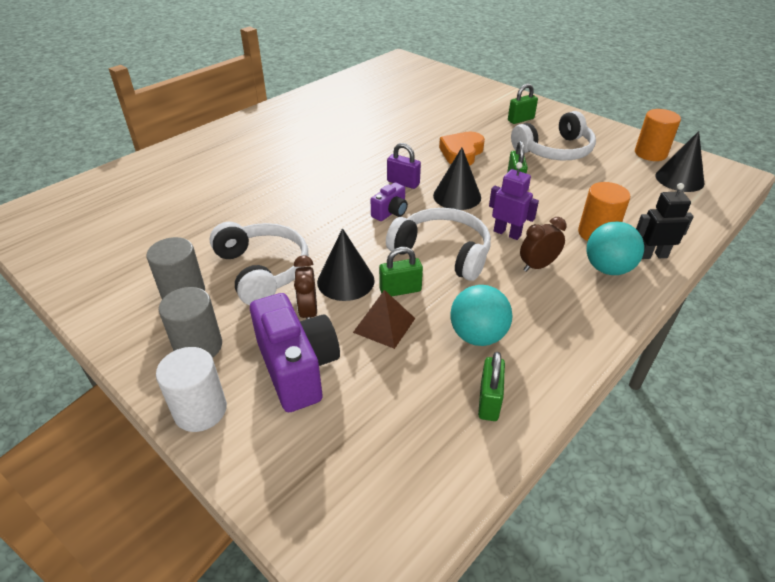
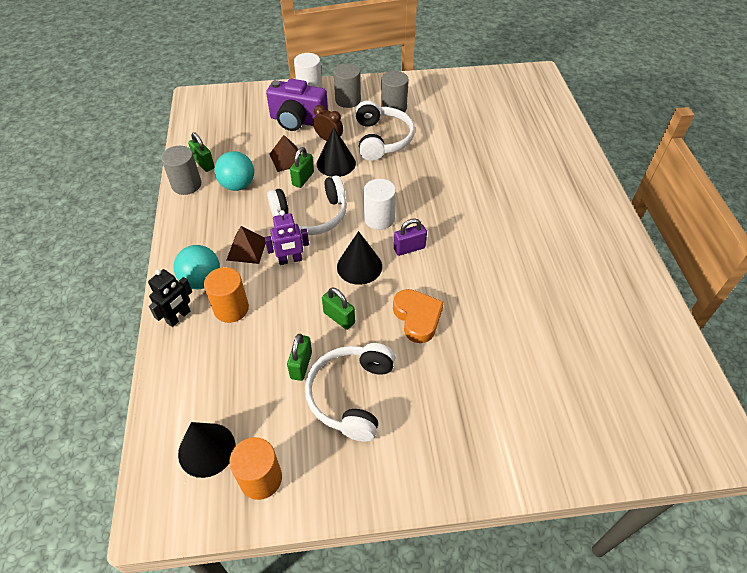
camera: 130 degrees right, 10 degrees up
(263, 270) = (382, 139): white headphones -> white headphones turned 105 degrees counterclockwise
(390, 212) = (379, 218): purple camera -> white cylinder
(520, 120) = (436, 425): green padlock -> green padlock (301, 365)
(537, 266) = (247, 249): brown clock -> brown pyramid
(540, 385) = (186, 185): none -> grey cylinder

